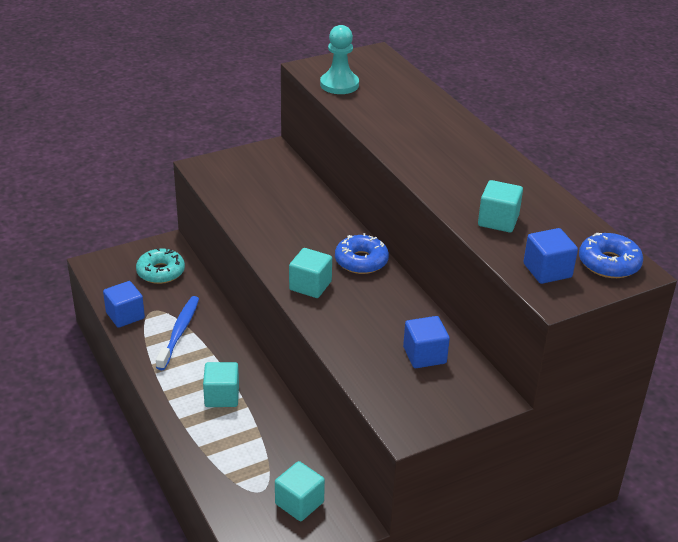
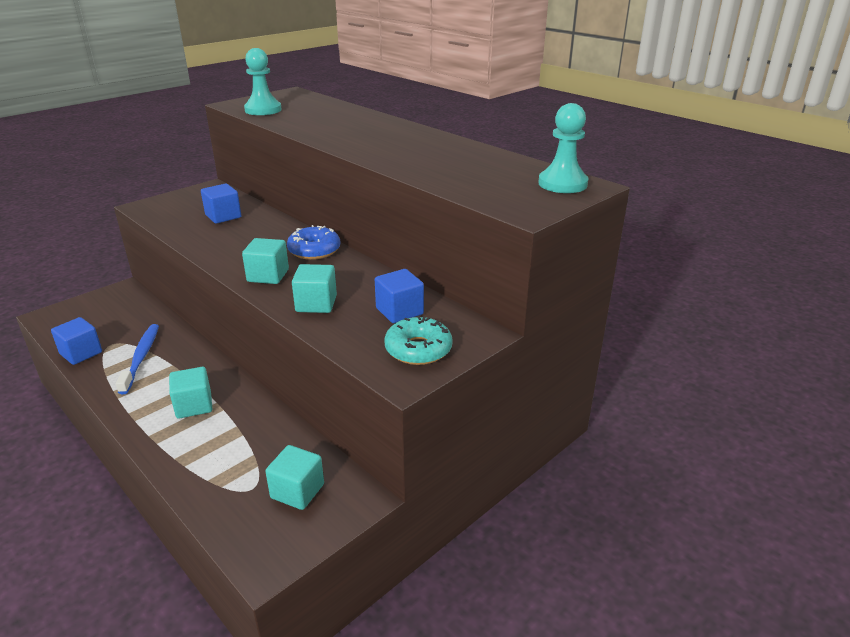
camera: 15 degrees left, 5 degrees down
(161, 272) = (117, 312): turquoise donut -> turquoise donut (418, 349)
(498, 221) = (444, 170): turquoise cube -> turquoise cube (316, 304)
(547, 270) = (509, 195): blue cube -> blue cube (223, 216)
(609, 263) = (562, 184): blue donut -> turquoise pawn

